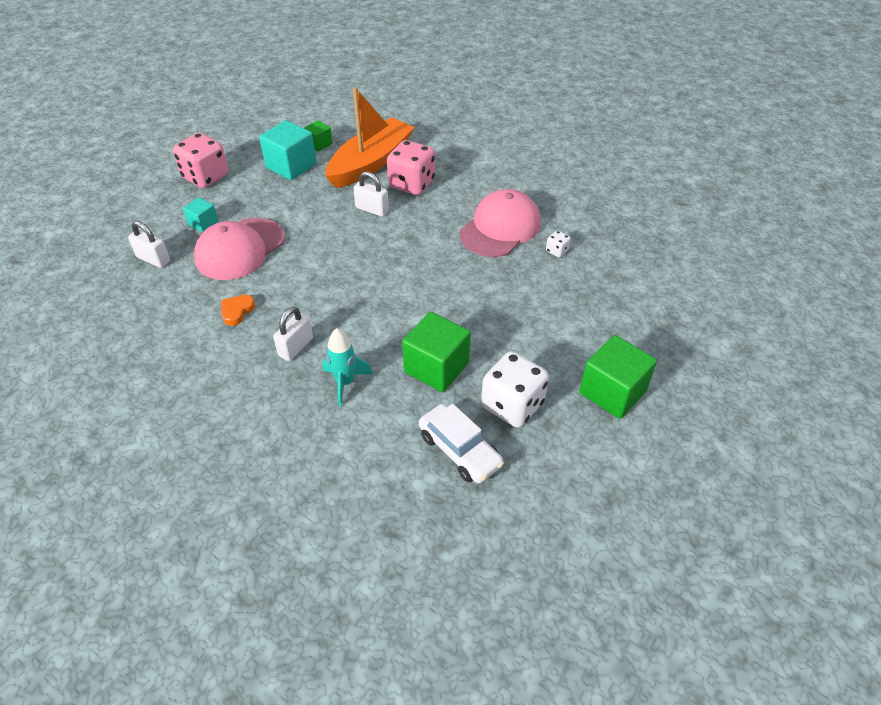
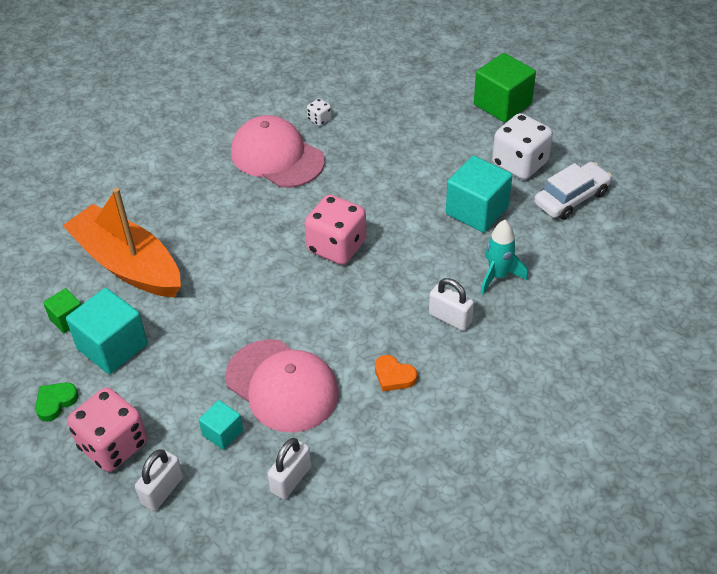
camera: 85 degrees left, 0 degrees up
(247, 149) = (55, 402): none -> green heart
(372, 209) = (225, 261): white padlock -> white padlock (162, 490)
(412, 184) = (182, 226): pink dice -> pink dice (336, 246)
(436, 367) = (477, 210): green cube -> turquoise cube

